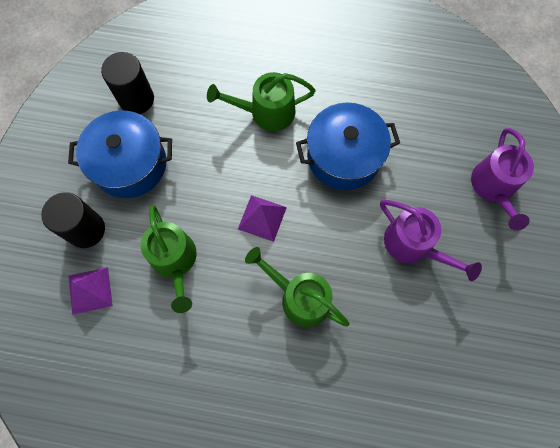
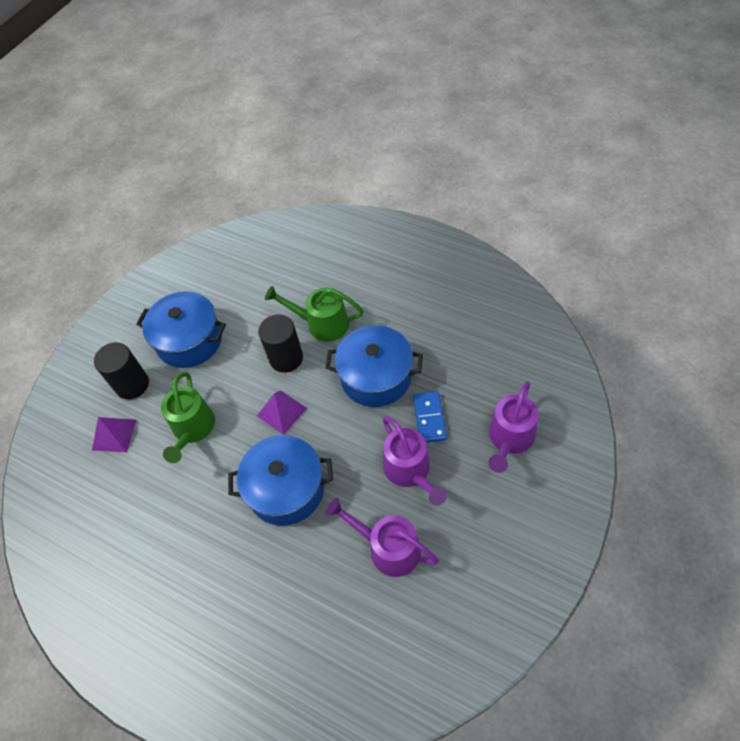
camera: 25 degrees right, 15 degrees down
(136, 99) = (217, 290): black cylinder -> black cylinder (286, 358)
(299, 297) = (286, 489): green watering can -> blue pot
(412, 186) = (429, 418): none -> blue domino
(421, 327) = (388, 548): none -> purple watering can

